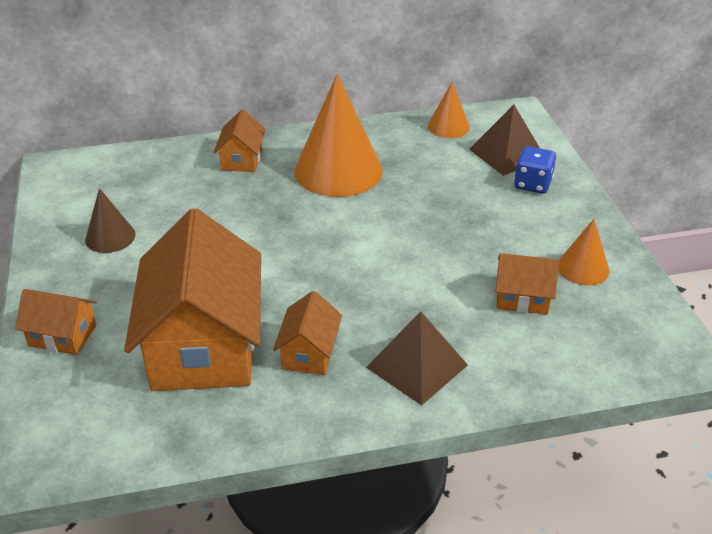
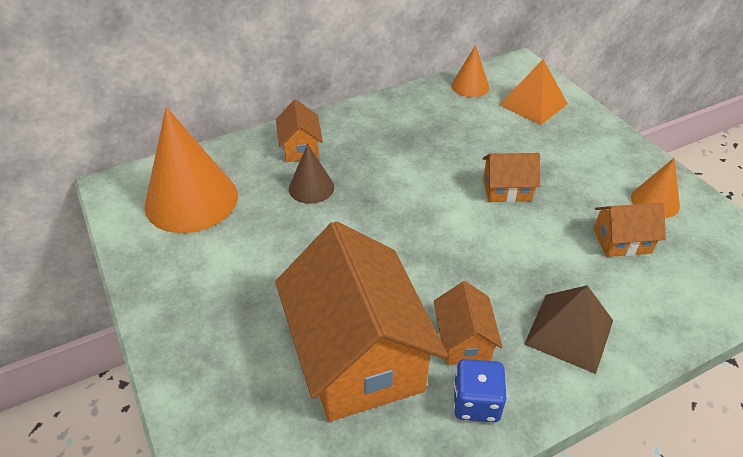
camera: 15 degrees left, 5 degrees up
(62, 336) = (206, 377): orange house -> orange house (507, 190)
(110, 237) = (207, 253): brown cone -> brown cone (311, 188)
(338, 170) = (395, 144): orange cone -> orange cone (191, 200)
(507, 154) = (533, 104): brown pyramid -> orange pyramid
(532, 184) = (569, 129): blue dice -> blue dice (476, 403)

